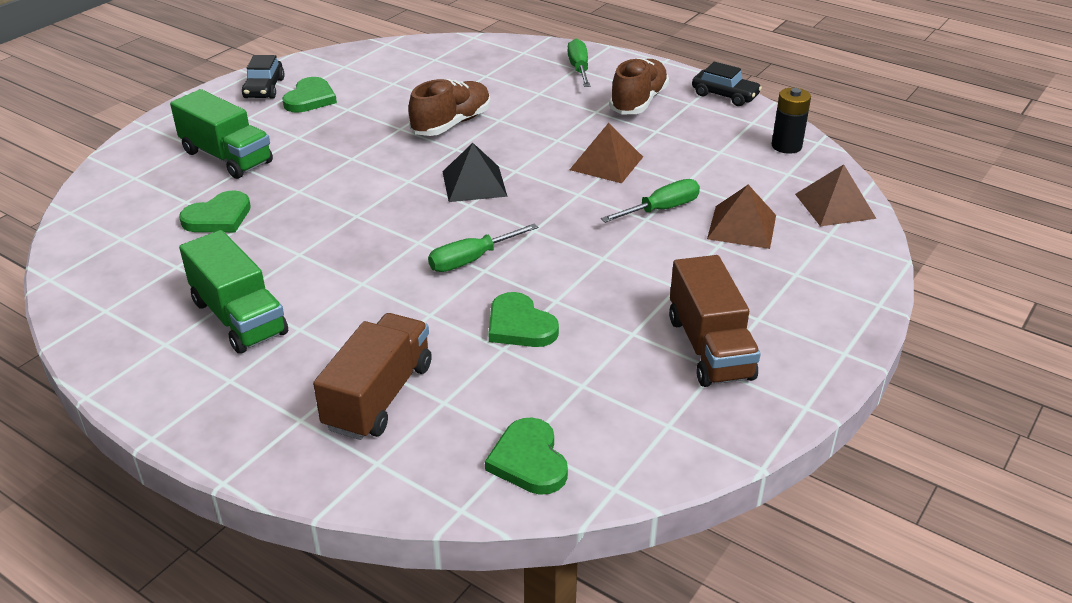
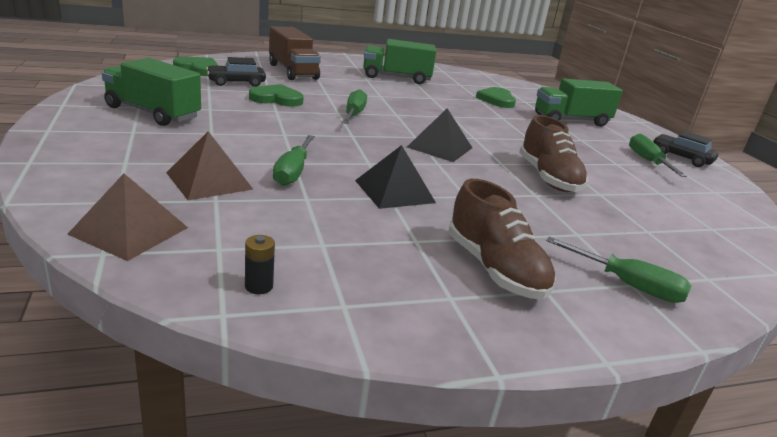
camera: 125 degrees right, 10 degrees down
(310, 99) = (648, 161): green heart -> green screwdriver
(606, 163) = (394, 191): brown pyramid -> black pyramid
(709, 348) = (153, 113): brown truck -> green truck
(725, 95) = (439, 337): black car -> black car (236, 82)
(786, 146) = (259, 286): black battery -> black battery, size x0.58

